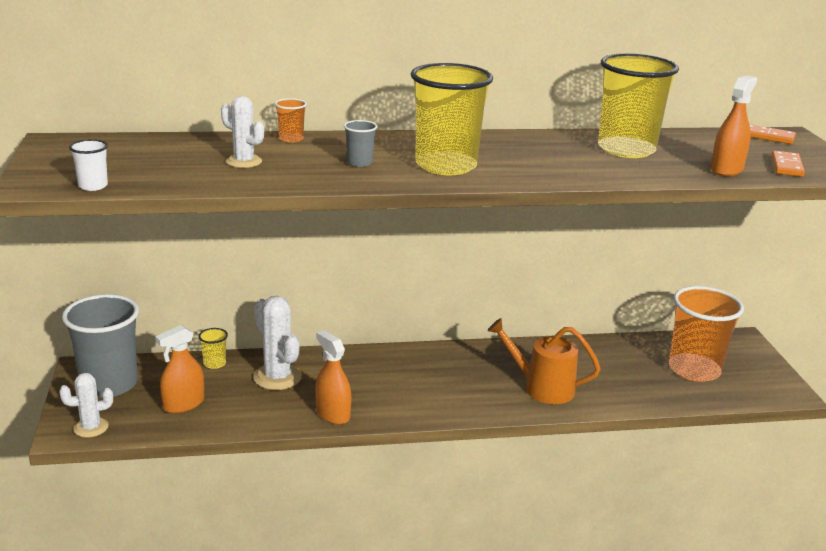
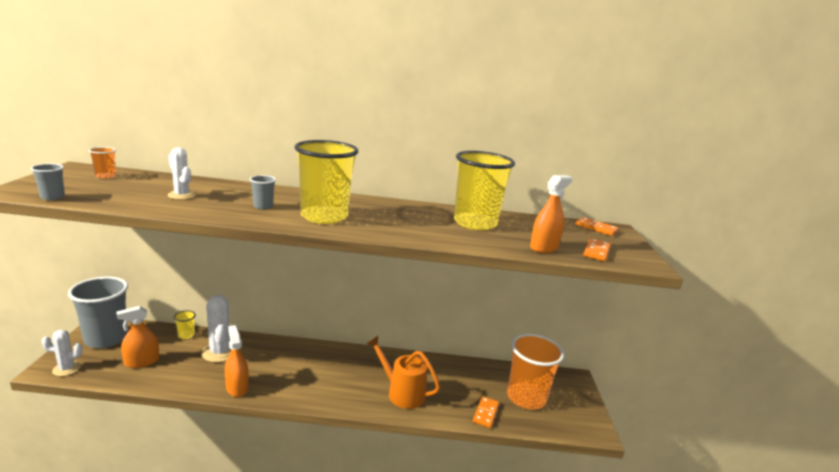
camera: 10 degrees right, 5 degrees down
(93, 186) = (52, 197): white cup -> grey cup
(291, 139) = (236, 185): orange cup -> orange cup (105, 176)
(655, 394) = (485, 413): none -> orange domino

